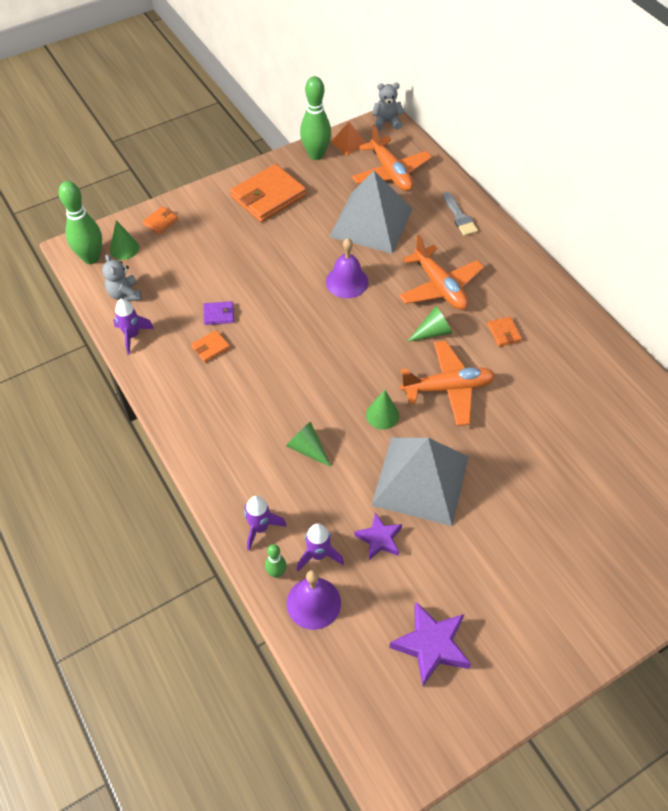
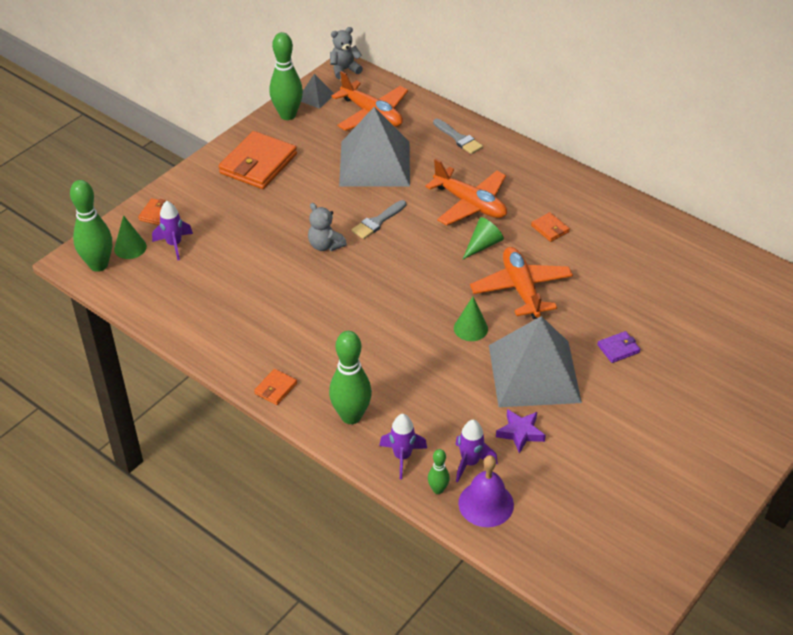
camera: 20 degrees left, 10 degrees down
(125, 294) = (154, 289): grey teddy bear -> grey teddy bear (325, 245)
(132, 336) = (182, 325): purple rocket -> purple rocket (174, 244)
(210, 348) = (270, 315): orange wallet -> orange wallet (275, 388)
(219, 314) = (263, 283): purple wallet -> purple wallet (618, 349)
(234, 471) = (351, 416): none -> green bowling pin
(307, 448) = (413, 376): green cone -> none
(347, 281) = (377, 222): purple bell -> grey brush
(348, 143) = (315, 97): orange pyramid -> grey pyramid
(431, 645) = (611, 505): purple star -> none
(448, 388) = (521, 289): orange plane -> orange plane turned 75 degrees counterclockwise

